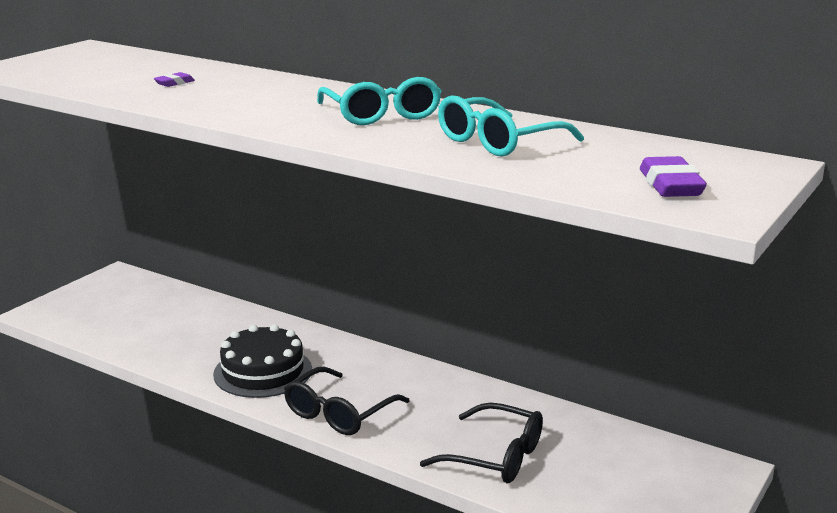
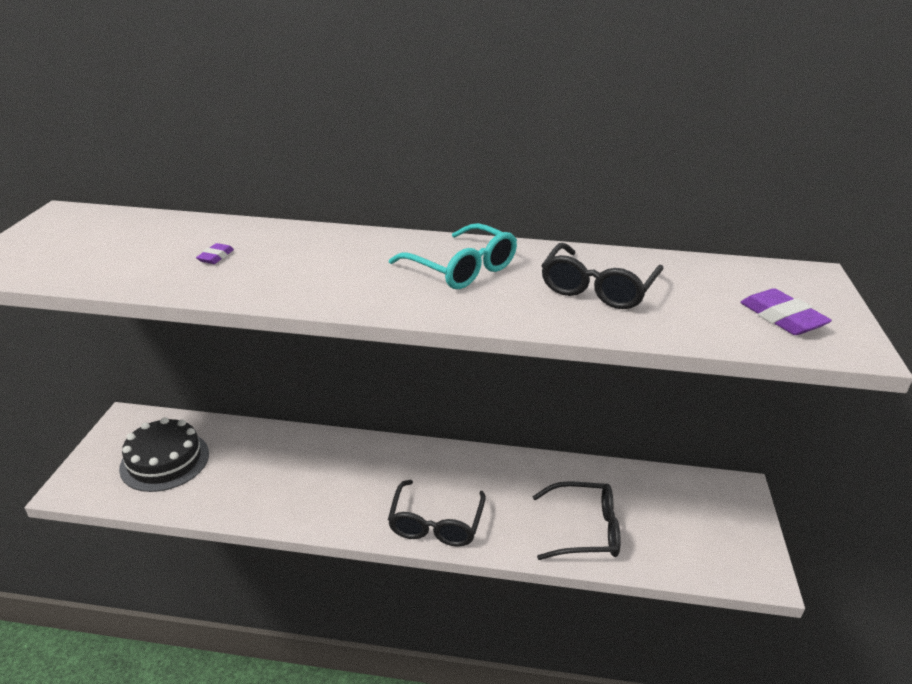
camera: 25 degrees left, 10 degrees up
(263, 371) = (340, 497): black cake -> black cake (165, 461)
(498, 142) = (597, 288): turquoise glasses -> black glasses

